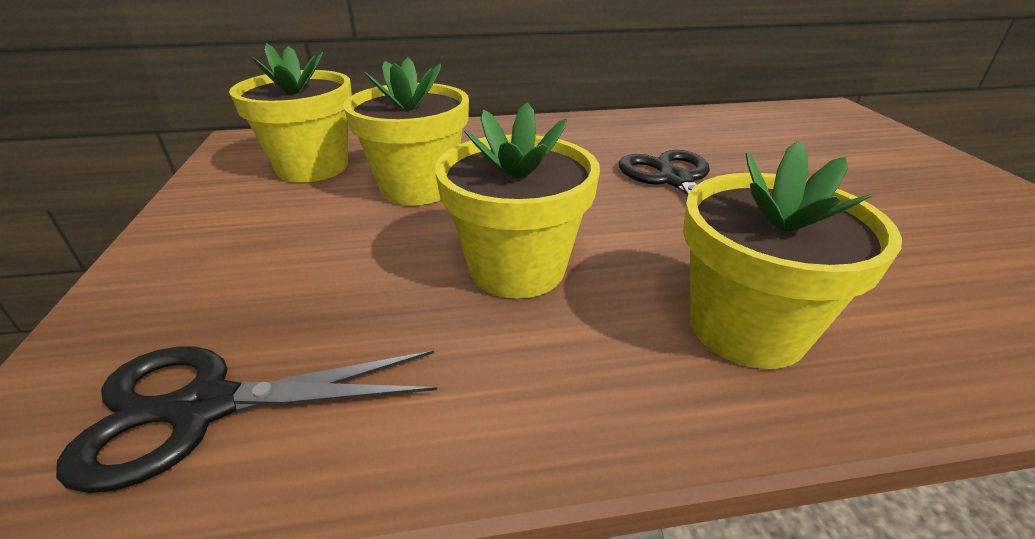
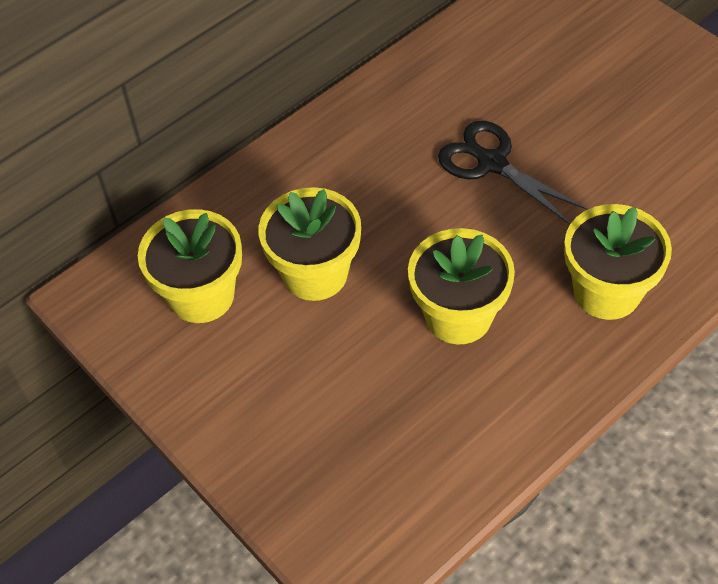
camera: 30 degrees left, 20 degrees up
(204, 408) = (395, 492): black scissors -> none

